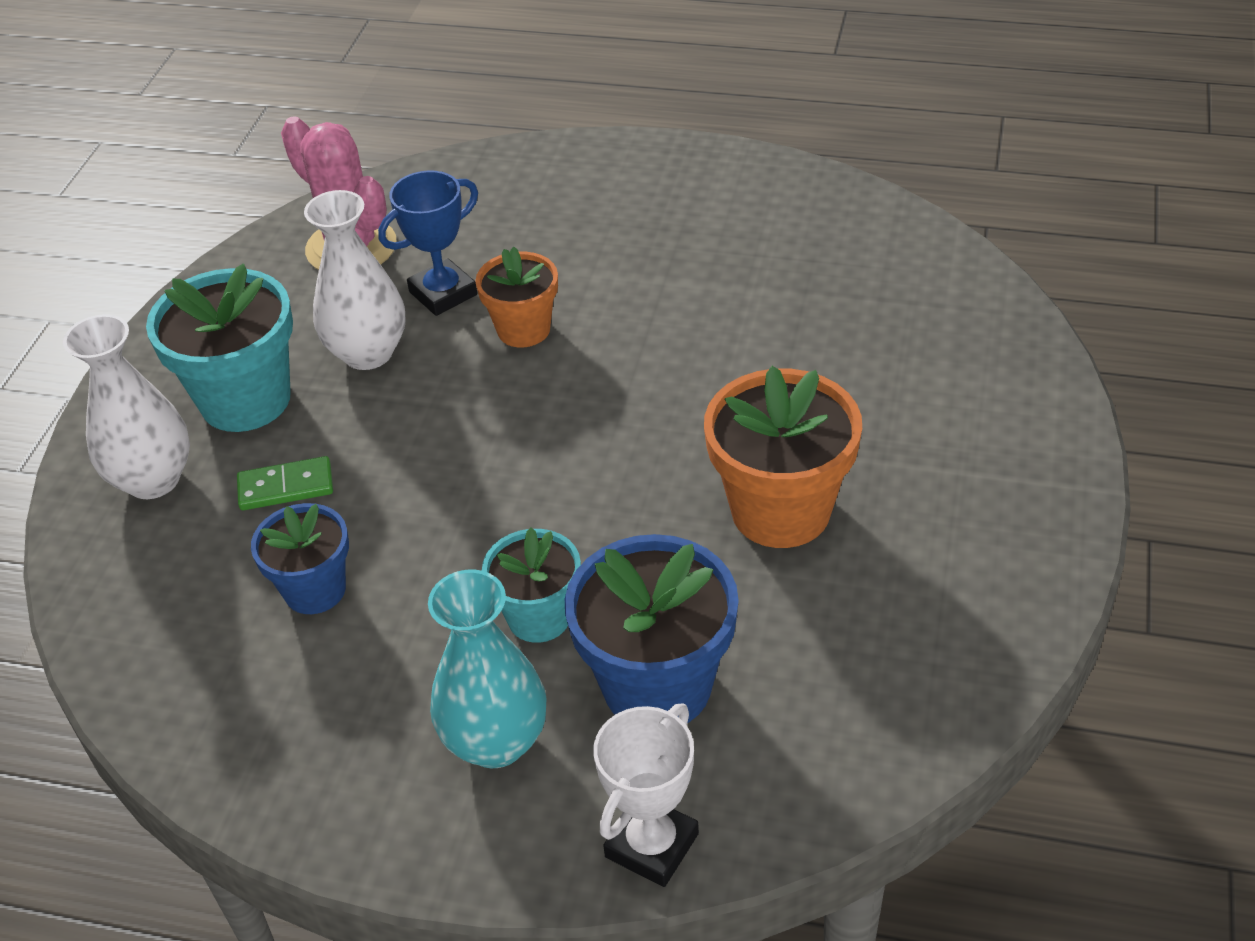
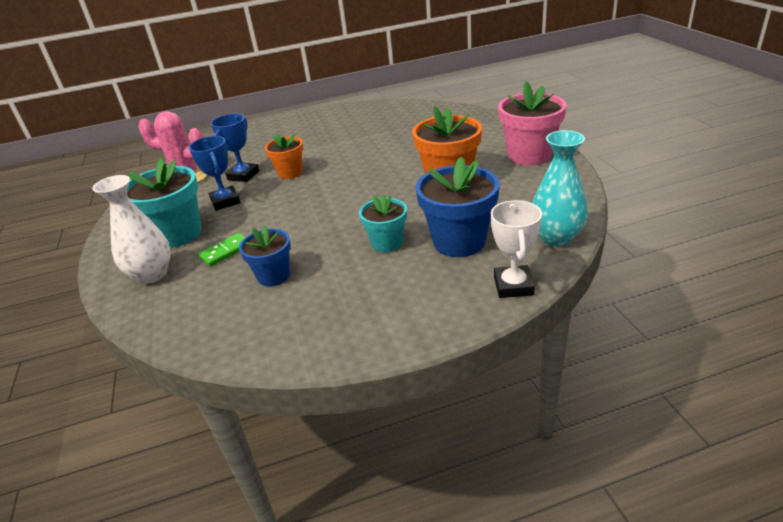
camera: 30 degrees left, 10 degrees down
(368, 353) = (225, 201): white vase -> blue trophy
(496, 741) = (411, 285): turquoise vase -> turquoise vase (556, 237)
(999, 523) = (529, 155): none -> pink flower pot

